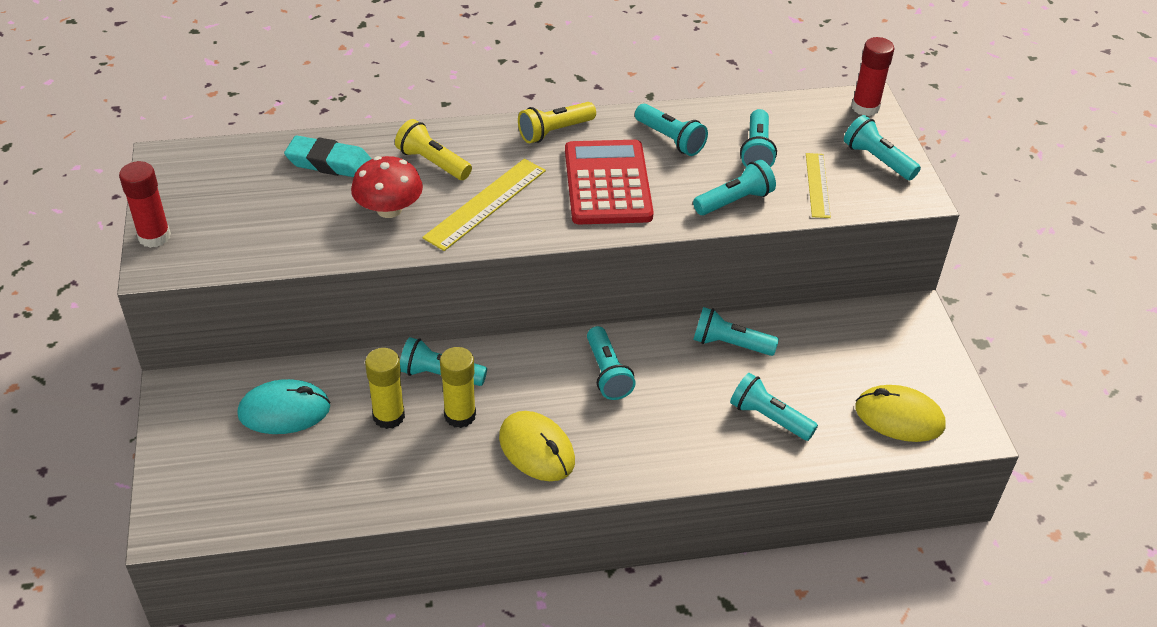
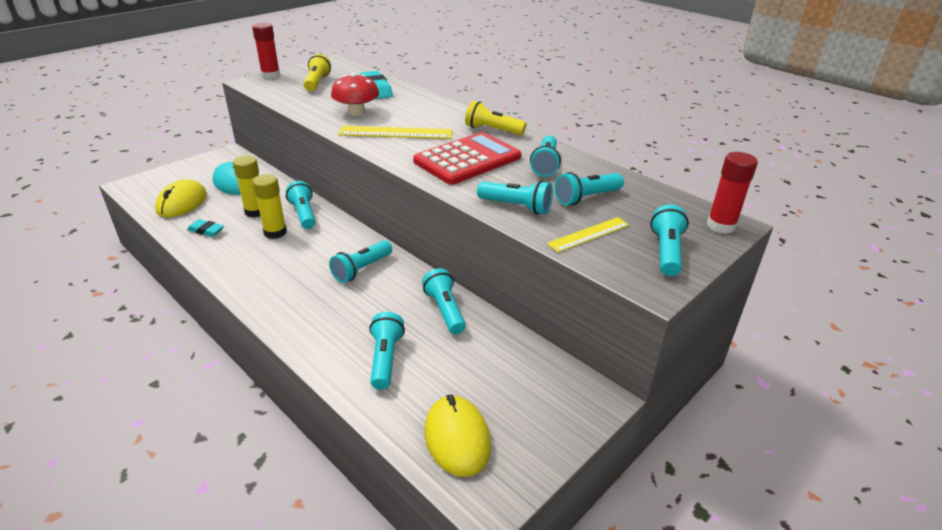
camera: 55 degrees right, 10 degrees down
(393, 478) = (206, 231): none -> turquoise eraser
(433, 162) = (412, 110): yellow flashlight -> yellow flashlight (317, 83)
(536, 449) = (267, 269): yellow mouse -> yellow mouse (182, 202)

